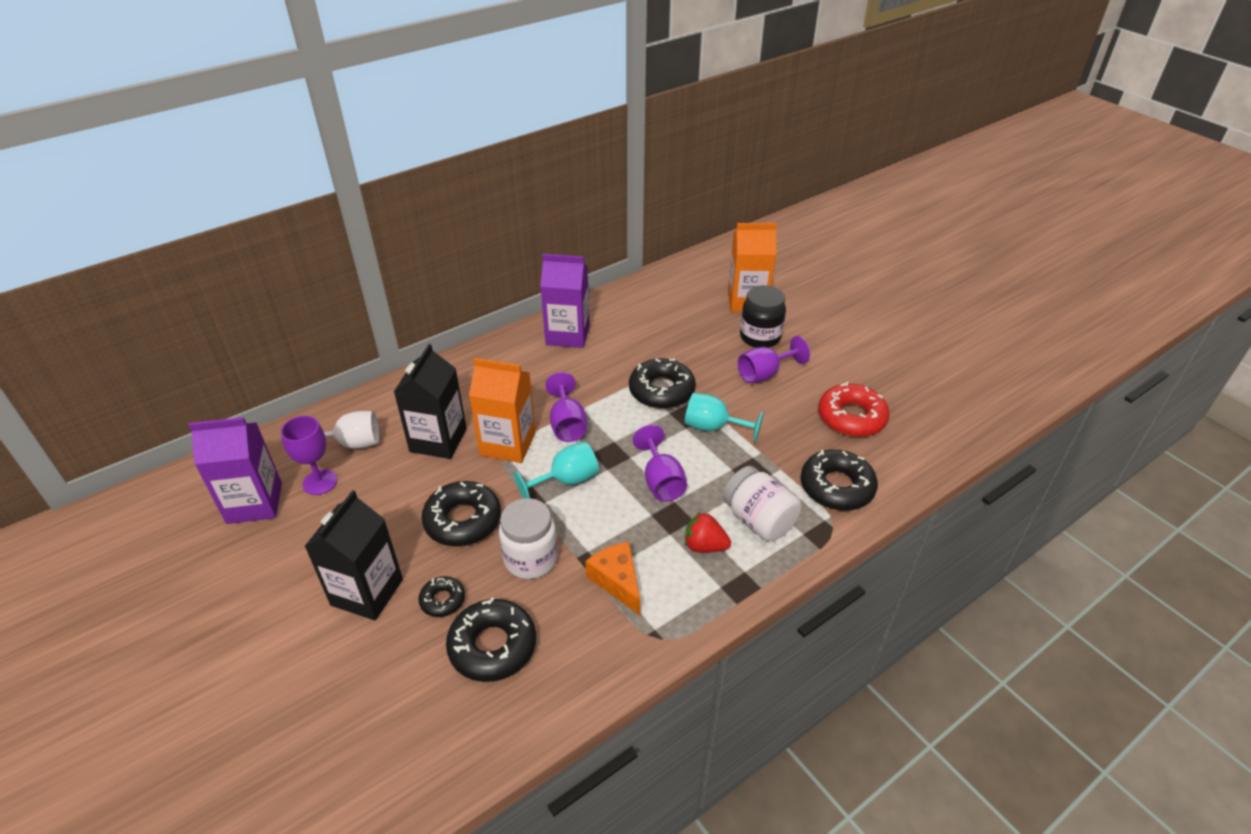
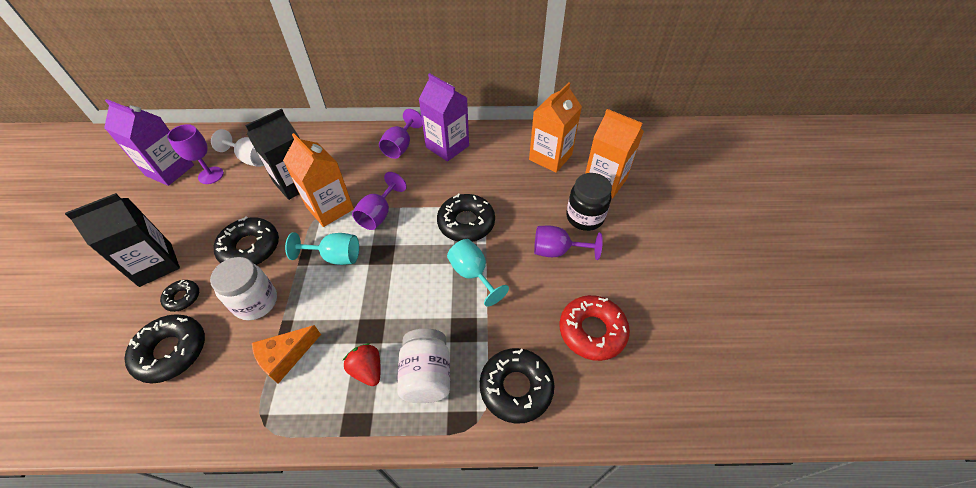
camera: 35 degrees right, 10 degrees up
(617, 581) = (285, 357): orange cheese -> orange cheese turned 135 degrees counterclockwise
(661, 481) = (392, 296): purple goblet -> purple goblet (400, 147)
(679, 301) = (550, 157): none -> orange carton

